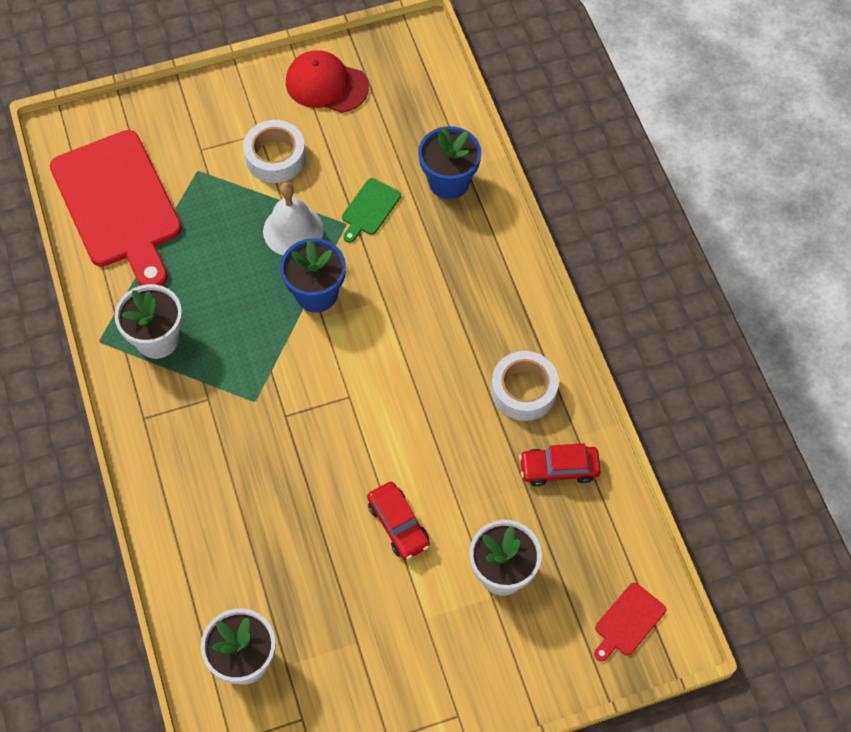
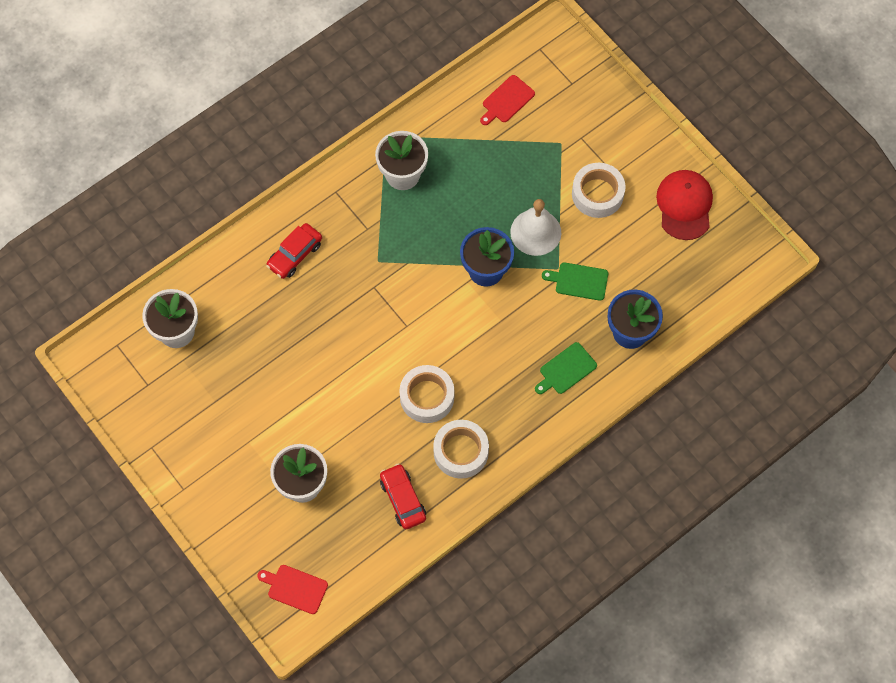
camera: 70 degrees right, 5 degrees up
(118, 204) = (507, 100): red cutting board -> red cutting board, size x0.41
(398, 524) = (315, 398): red car -> red car (295, 255)
(445, 404) = (427, 397): none -> white tape
(467, 256) = (566, 370): none -> green cutting board

